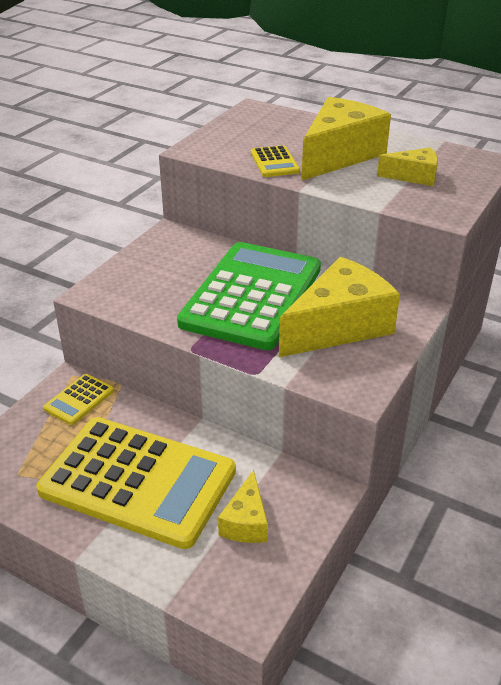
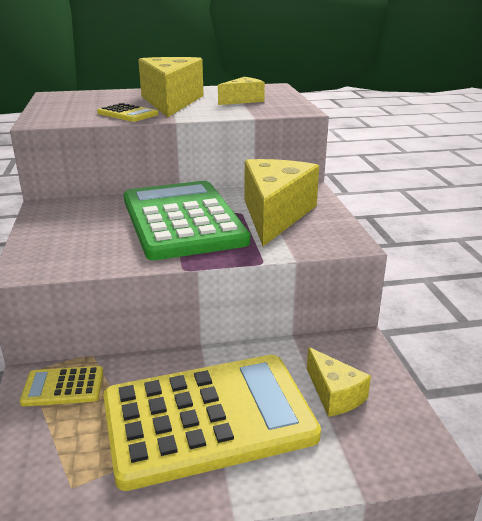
camera: 40 degrees left, 10 degrees down
(79, 400) = (63, 387): yellow calculator -> yellow calculator turned 90 degrees clockwise

